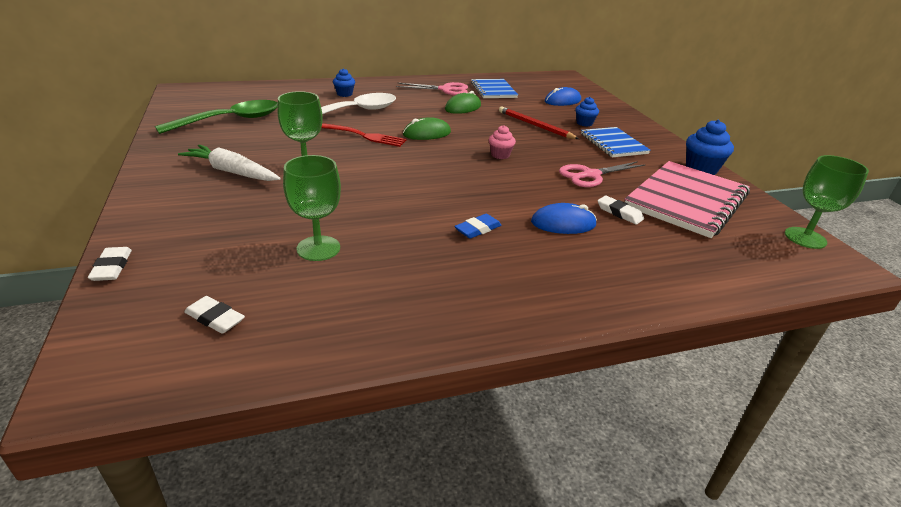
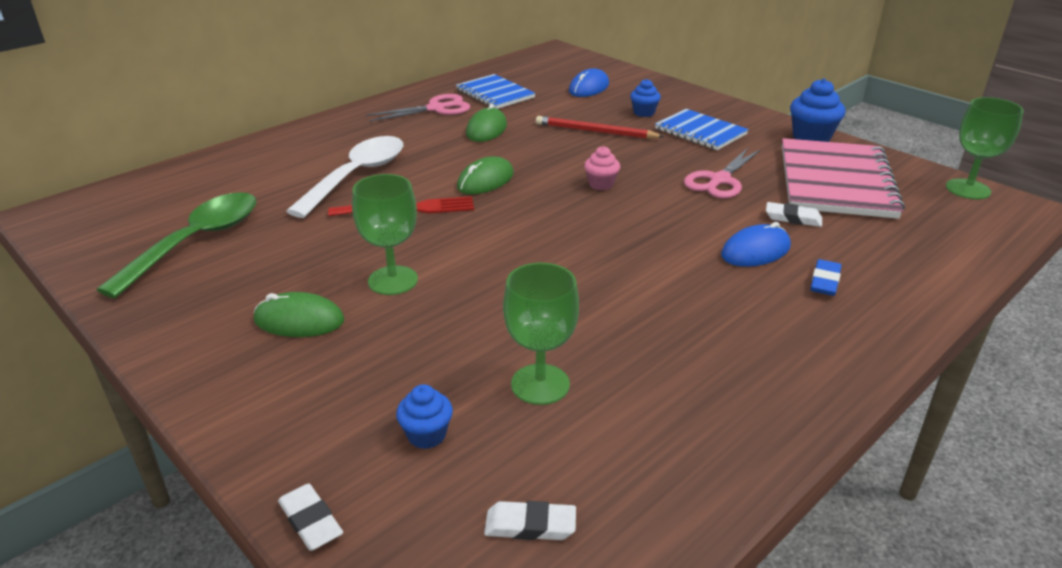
camera: 25 degrees left, 0 degrees up
(232, 172) = (299, 320): white carrot -> green mouse
(344, 94) = (311, 152): blue cupcake -> blue cupcake (426, 435)
(478, 229) = (682, 290): blue eraser -> blue eraser (824, 281)

